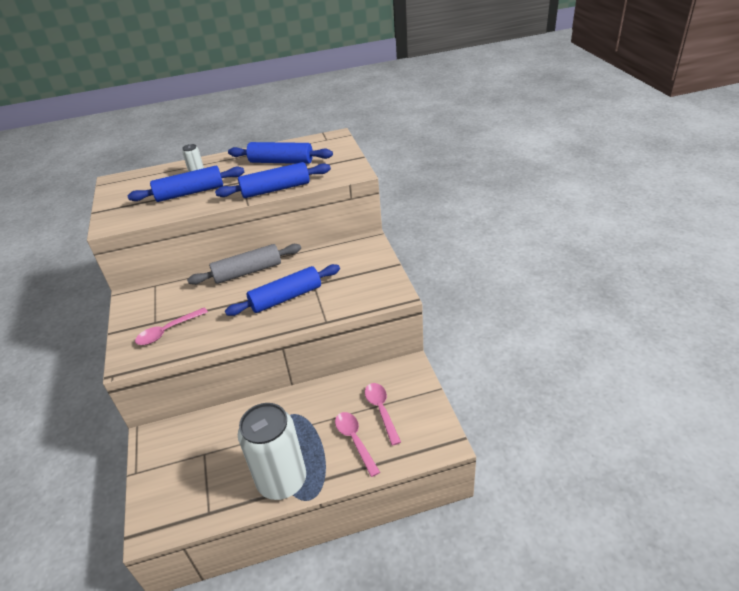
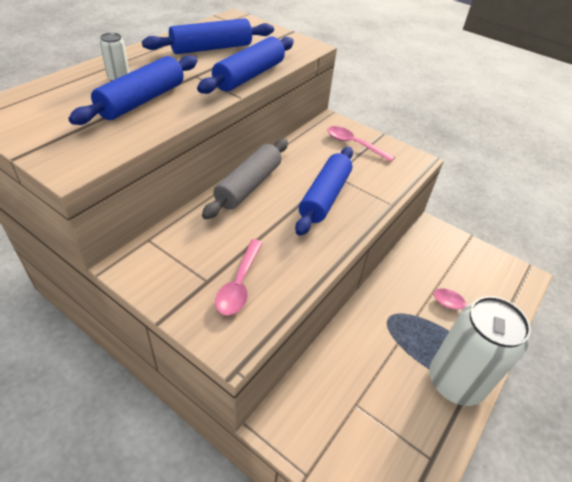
camera: 45 degrees left, 5 degrees up
(381, 410) = (454, 274): pink spoon -> pink spoon (354, 144)

